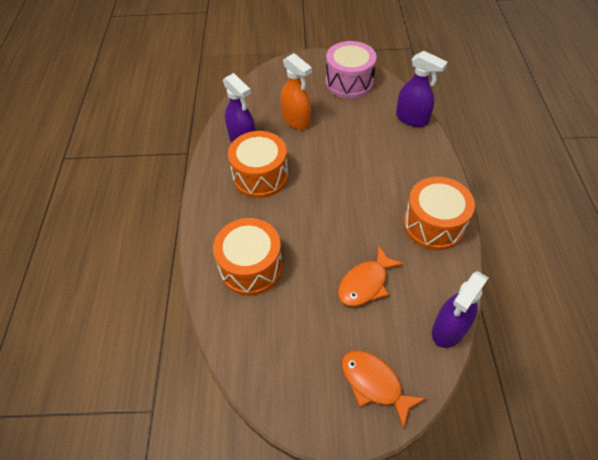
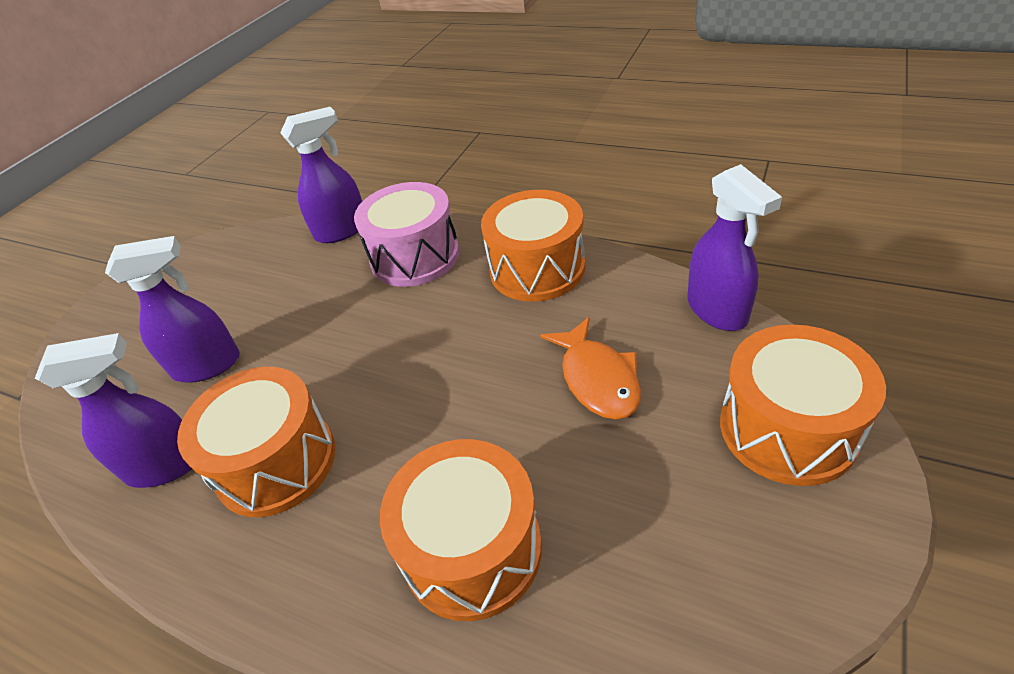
camera: 60 degrees left, 10 degrees down
(296, 120) = (207, 365): orange spray bottle -> purple spray bottle
(349, 82) = (204, 273): pink drum -> pink drum (415, 256)
(374, 383) = (787, 428): orange fish -> orange drum

